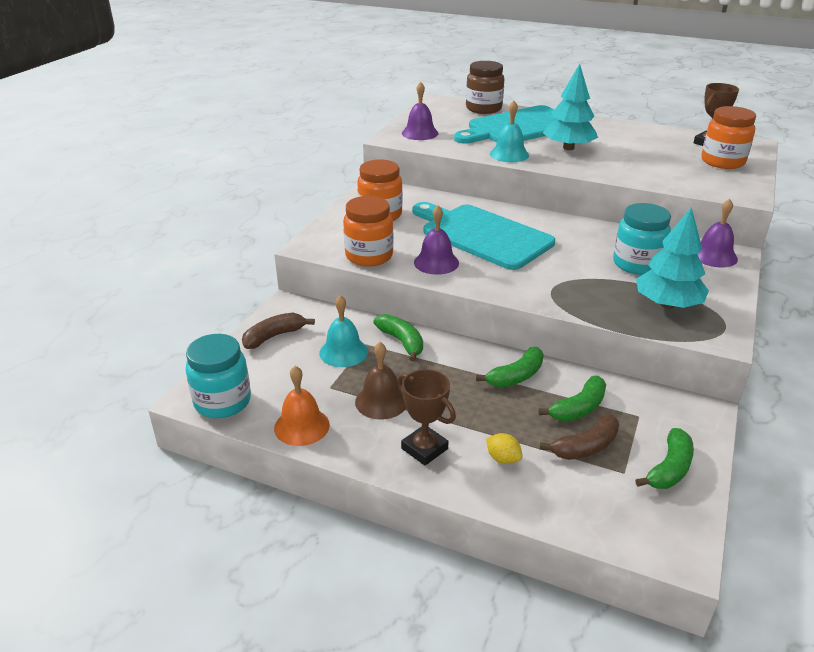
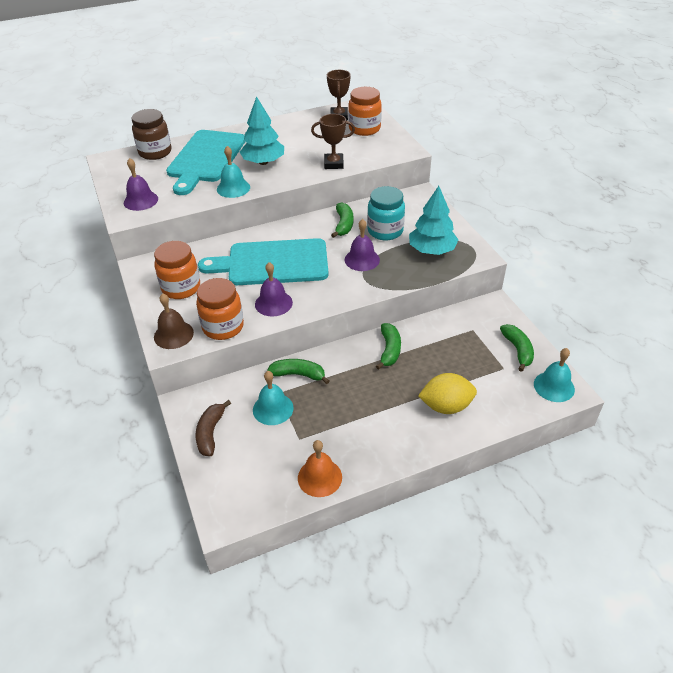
camera: 45 degrees left, 10 degrees up
(222, 402) = (247, 504): turquoise jar -> none
(381, 401) = (341, 423): brown bell -> brown bell (173, 334)
(424, 449) = (403, 433): brown trophy -> brown trophy (333, 164)
(503, 459) = (446, 406): yellow lemon -> yellow lemon, size x1.95
(579, 408) = (442, 346): green banana -> green banana (344, 225)
(586, 447) = (472, 367): brown banana -> none
(665, 533) = (554, 386): none -> turquoise bell
(714, 256) = (414, 201): purple bell -> purple bell (362, 259)

